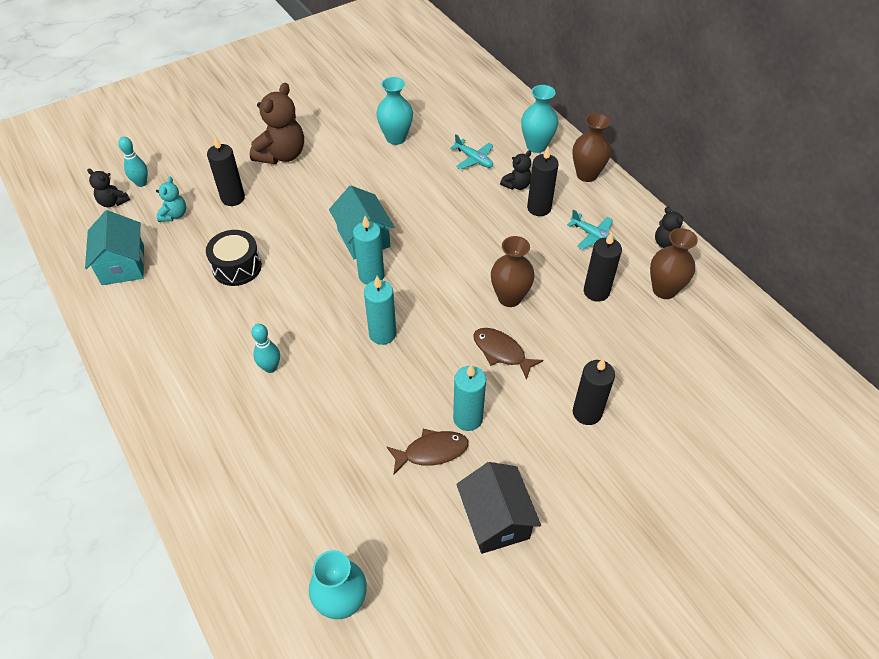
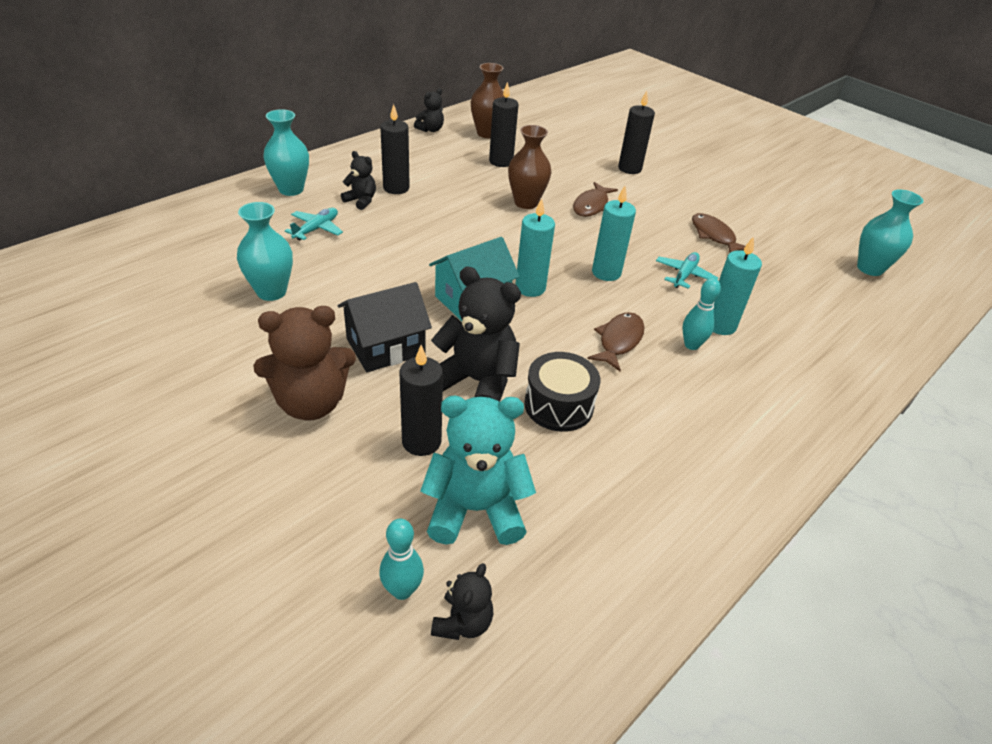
camera: 105 degrees left, 10 degrees down
(123, 265) = (604, 547): turquoise house -> none
(174, 215) = (475, 509): turquoise teddy bear -> turquoise teddy bear, size x1.89
(274, 229) = (477, 381): none -> black teddy bear
(282, 155) = (311, 403): brown teddy bear -> brown teddy bear turned 150 degrees clockwise
(290, 318) = (619, 341): none -> brown fish
(468, 418) = (670, 220): turquoise candle -> turquoise candle (720, 325)
(495, 519) = (748, 205): black house -> black house (385, 347)
(586, 175) = (340, 162): brown vase -> none
(593, 236) = (430, 161): turquoise plane -> turquoise plane (684, 275)

